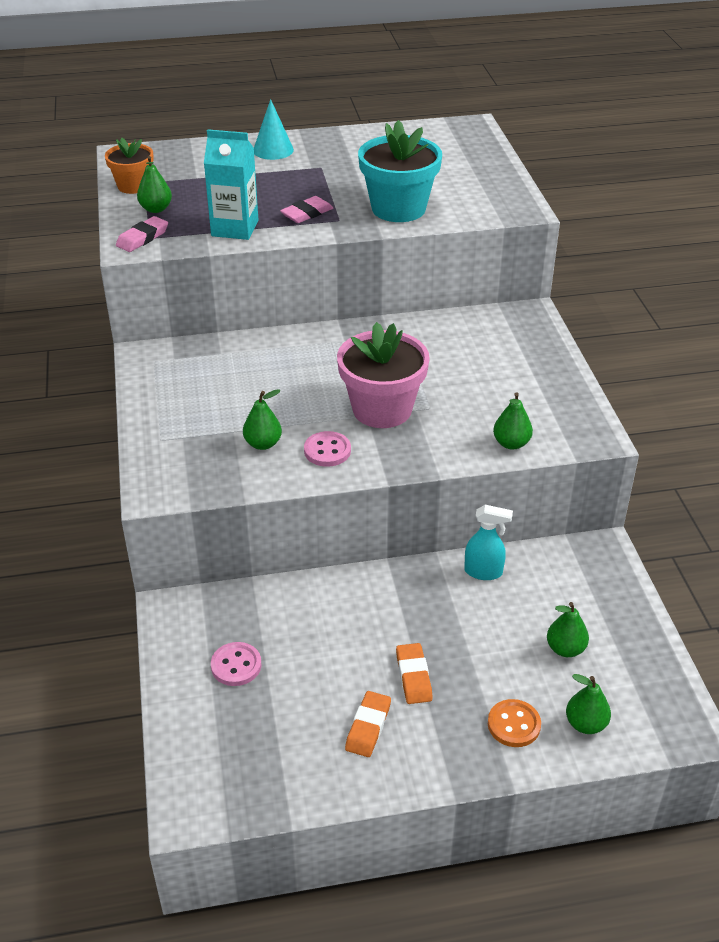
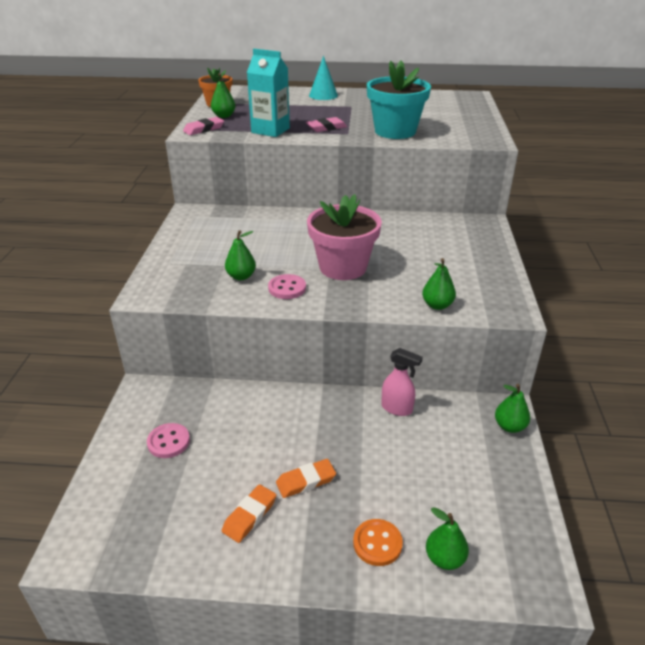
camera: 15 degrees right, 5 degrees down
(413, 676) = (306, 481): orange eraser -> orange eraser turned 60 degrees clockwise
(483, 572) = (397, 408): turquoise spray bottle -> pink spray bottle
(565, 649) = (447, 486): green pear -> green pear (509, 426)

